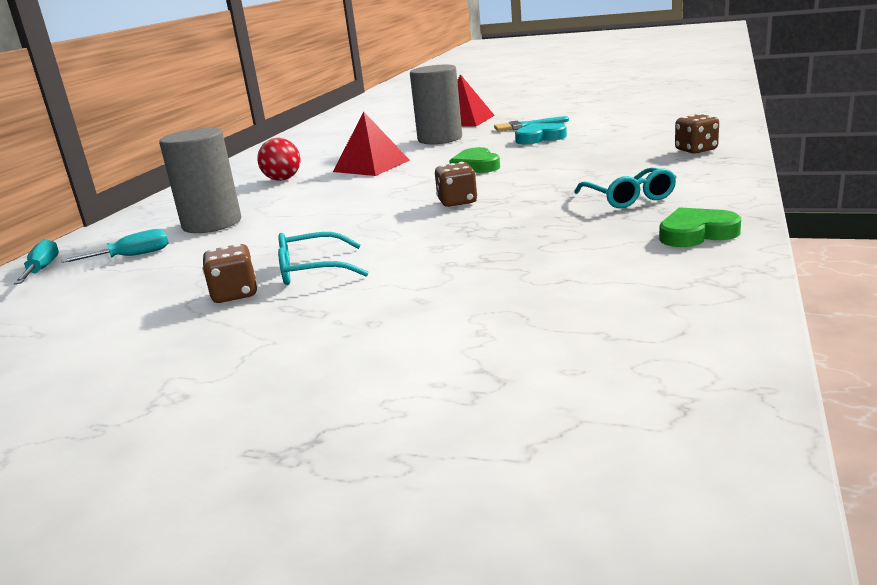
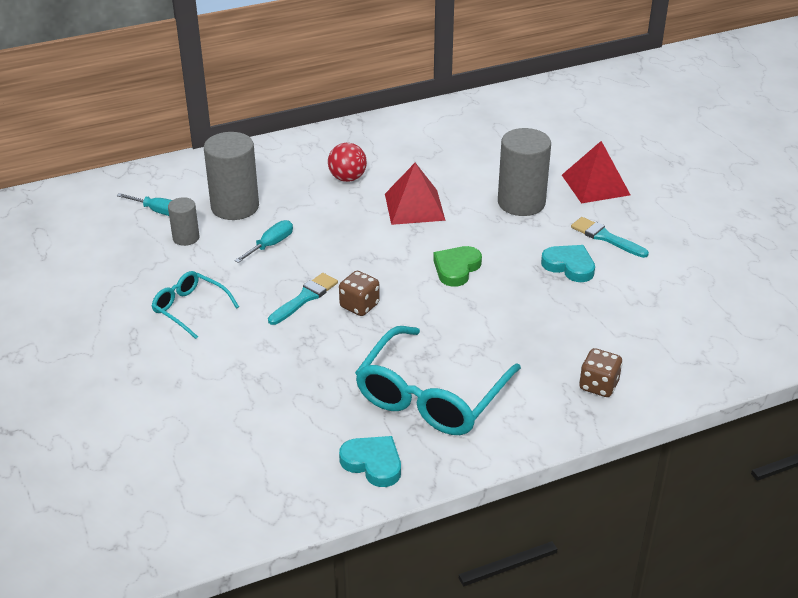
camera: 45 degrees right, 15 degrees up
(42, 269) = (116, 188): turquoise screwdriver -> turquoise screwdriver (271, 245)
(201, 252) = (186, 238): none -> grey cylinder
(235, 294) = (136, 298): brown dice -> none
(404, 219) = (305, 298): none -> turquoise brush
(629, 198) = (431, 396): turquoise glasses -> turquoise glasses, size x1.86
(696, 233) = (373, 463): green heart -> turquoise heart

